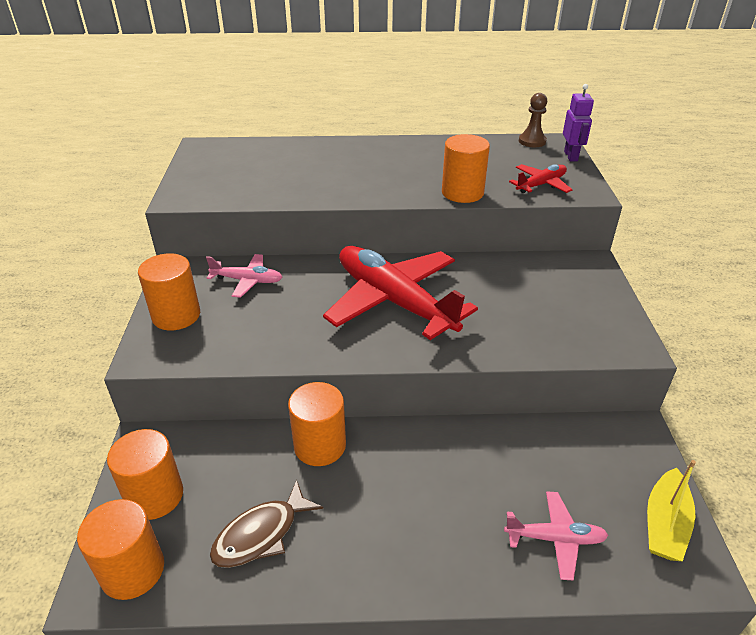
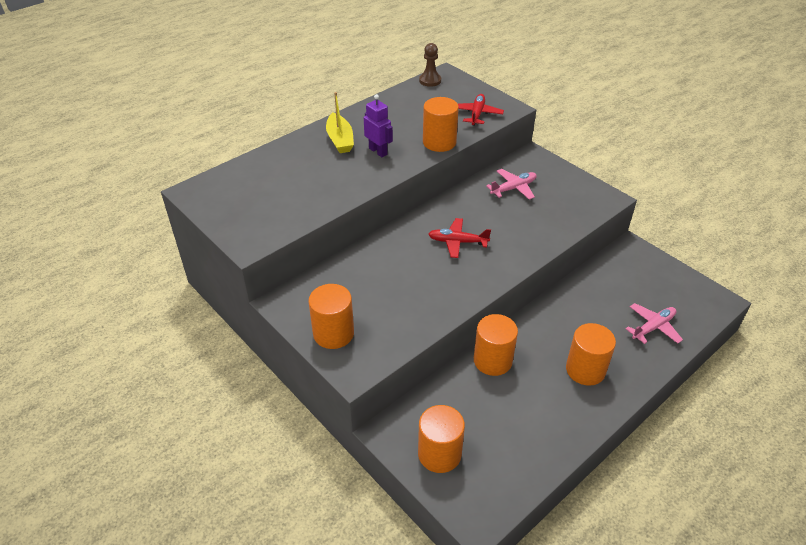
camera: 40 degrees left, 5 degrees up
(132, 570) = (483, 497): orange cylinder -> orange cylinder (585, 370)
(247, 281) = (346, 281): pink plane -> pink plane (513, 188)
(261, 534) = (524, 427): brown fish -> none
(394, 301) = (457, 242): red plane -> red plane, size x0.47
(571, 156) = (467, 83): purple robot -> purple robot (378, 151)
(665, 524) = (686, 288): yellow boat -> yellow boat (340, 140)

